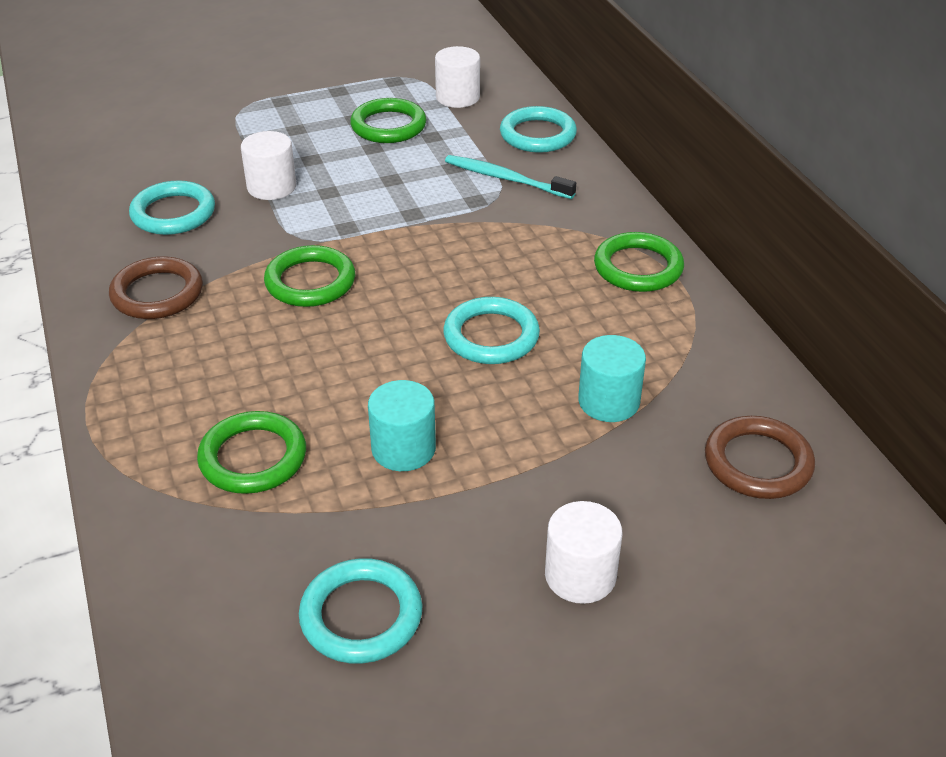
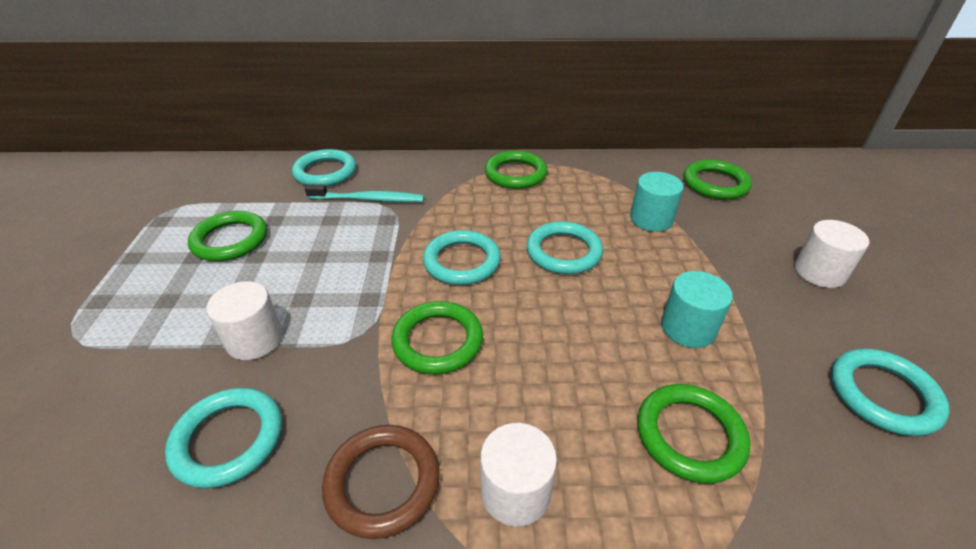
camera: 70 degrees left, 0 degrees up
(432, 268) = (462, 261): none -> turquoise ring
(457, 97) = (230, 194): white cylinder -> white cylinder (515, 491)
(505, 178) = (369, 199): turquoise toothbrush -> turquoise toothbrush turned 135 degrees counterclockwise
(758, 462) = (715, 183): brown ring -> green ring

